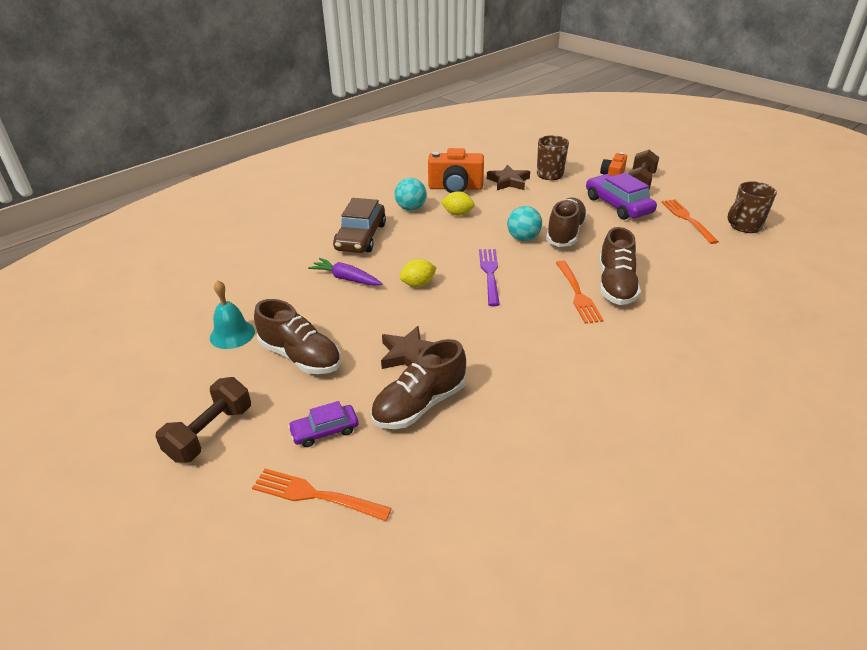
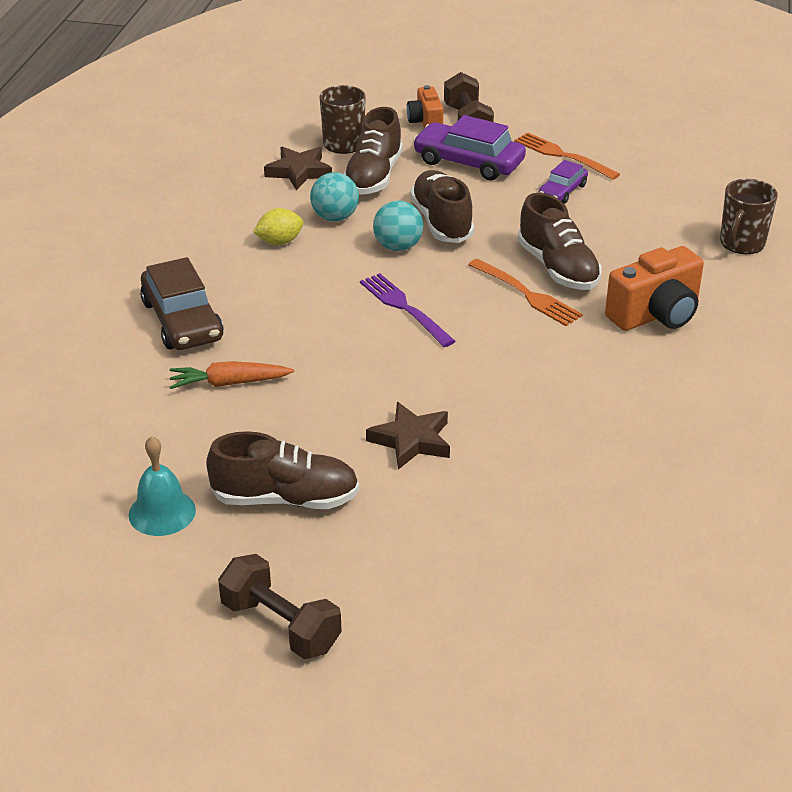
camera: 35 degrees left, 0 degrees up
(210, 433) = (280, 625): brown dumbbell -> brown dumbbell turned 45 degrees counterclockwise
(315, 495) = (473, 622): orange fork -> none
(325, 431) = (409, 560): purple car -> purple car (562, 191)
(346, 278) = (229, 383): purple carrot -> orange carrot
(411, 208) = (206, 255): turquoise ball -> turquoise ball (335, 217)
(418, 284) = (330, 354): yellow lemon -> none
(419, 404) = (481, 487): brown shoe -> brown shoe (373, 177)
(455, 188) = (236, 204): orange camera -> orange camera (656, 315)
(744, 226) = (629, 144): brown mug -> brown mug (741, 244)

